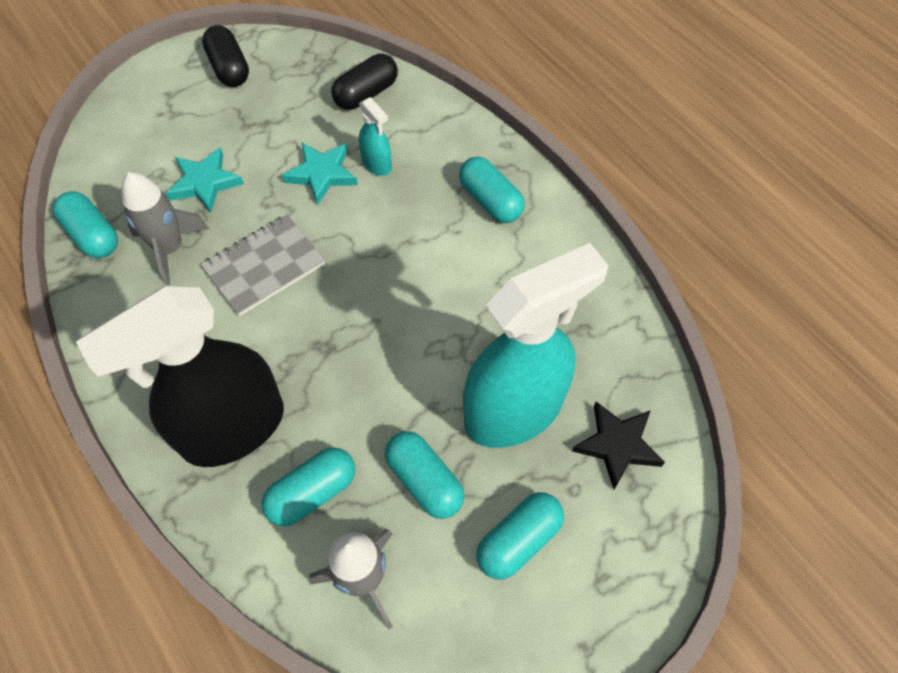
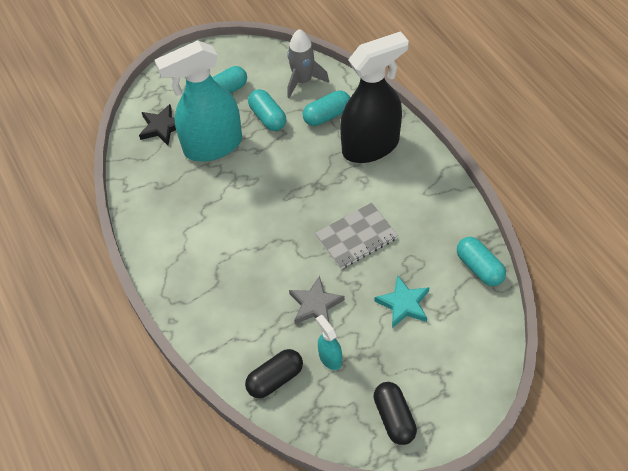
camera: 170 degrees left, 5 degrees down
(170, 248) = (422, 254): grey rocket -> none
(321, 174) = (315, 305): turquoise star -> grey star
(377, 164) = (273, 310): turquoise spray bottle -> turquoise spray bottle (330, 358)
(490, 201) = (195, 274): turquoise capsule -> none

